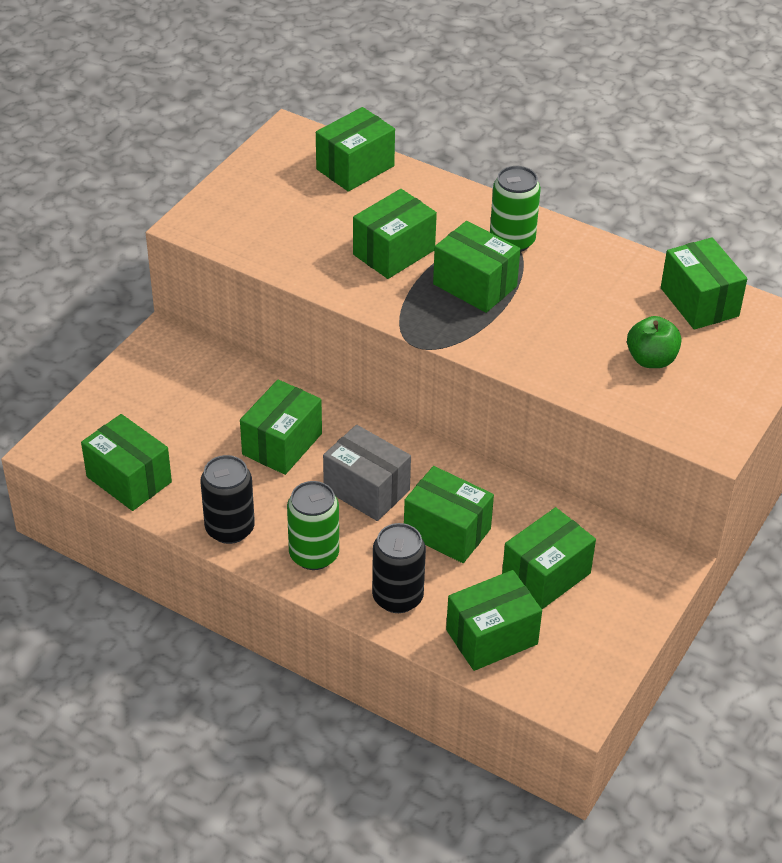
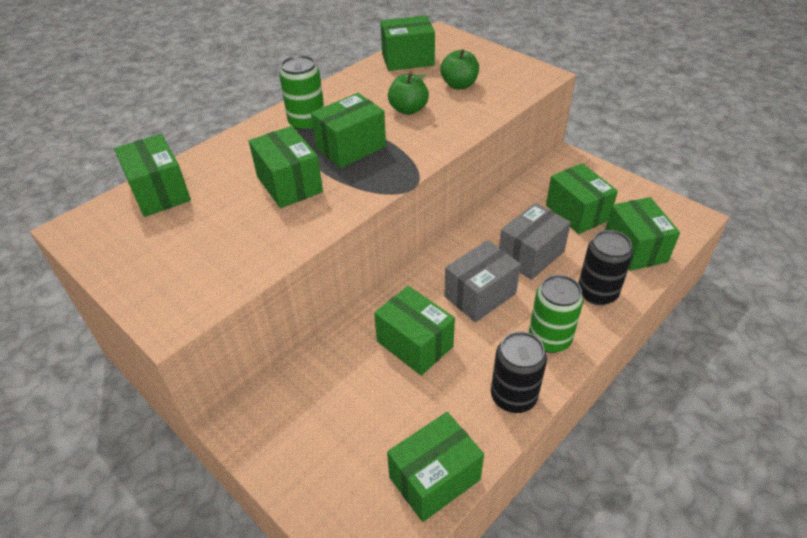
camera: 75 degrees left, 0 degrees up
(447, 531) = (531, 255): green box -> grey box
(572, 320) = (408, 109): none -> green apple

